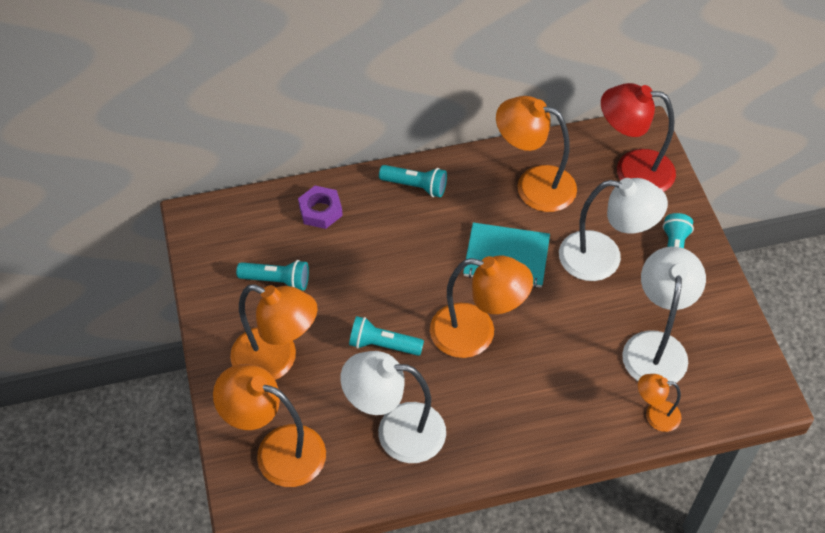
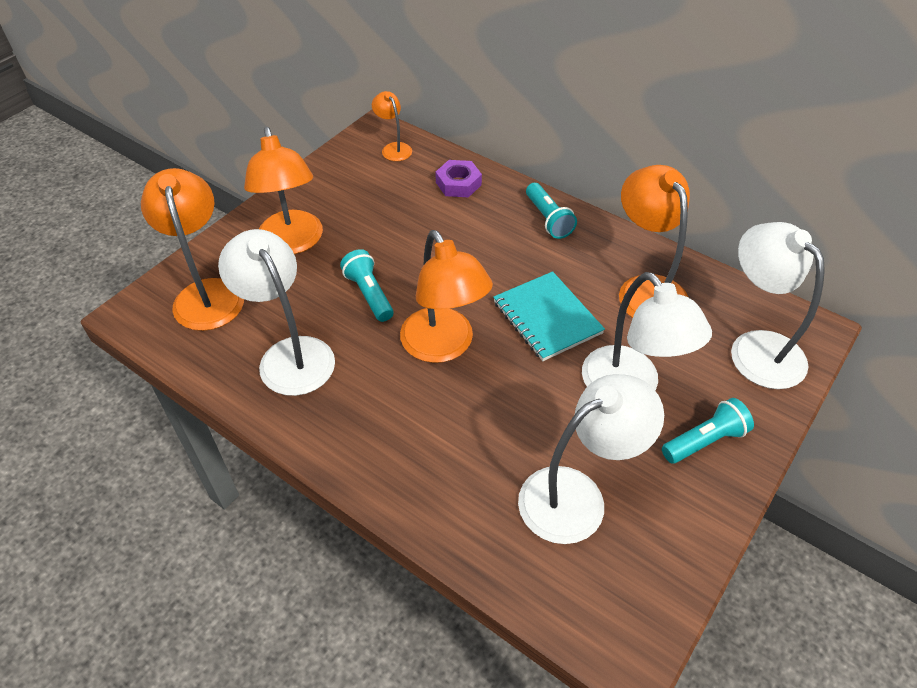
camera: 50 degrees right, 5 degrees down
(277, 281) = (366, 200): turquoise flashlight -> none
(632, 170) = (756, 348): red lamp -> white lamp
(655, 415) = (494, 548): orange lamp -> orange lamp (393, 148)

